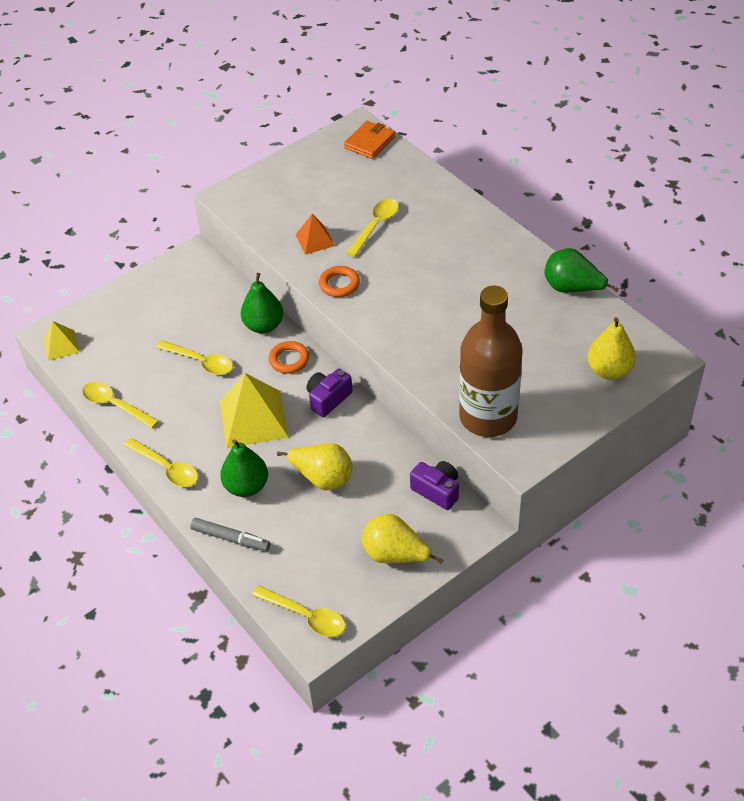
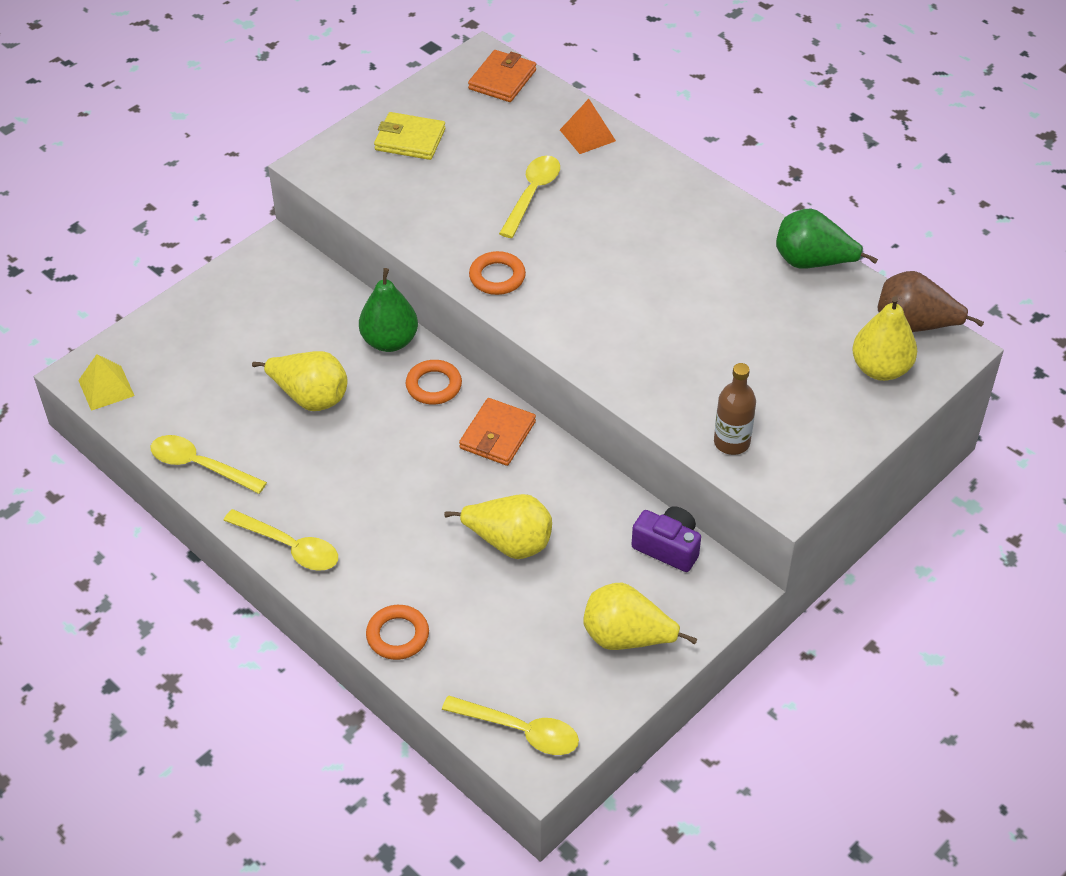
camera: 10 degrees left, 0 degrees up
(200, 362) = (310, 397): yellow spoon -> yellow pear
(231, 538) = (397, 635): grey marker -> orange ring
(246, 486) = (406, 563): green pear -> none
(253, 418) = (399, 470): yellow pyramid -> none
(295, 182) = (410, 139): none -> yellow wallet
(315, 240) = (452, 218): orange pyramid -> orange pyramid (587, 135)
(328, 399) = (497, 435): purple camera -> orange wallet
(488, 417) = (731, 442): brown bottle -> brown bottle, size x0.47
(640, 340) = (914, 326): none -> brown pear

